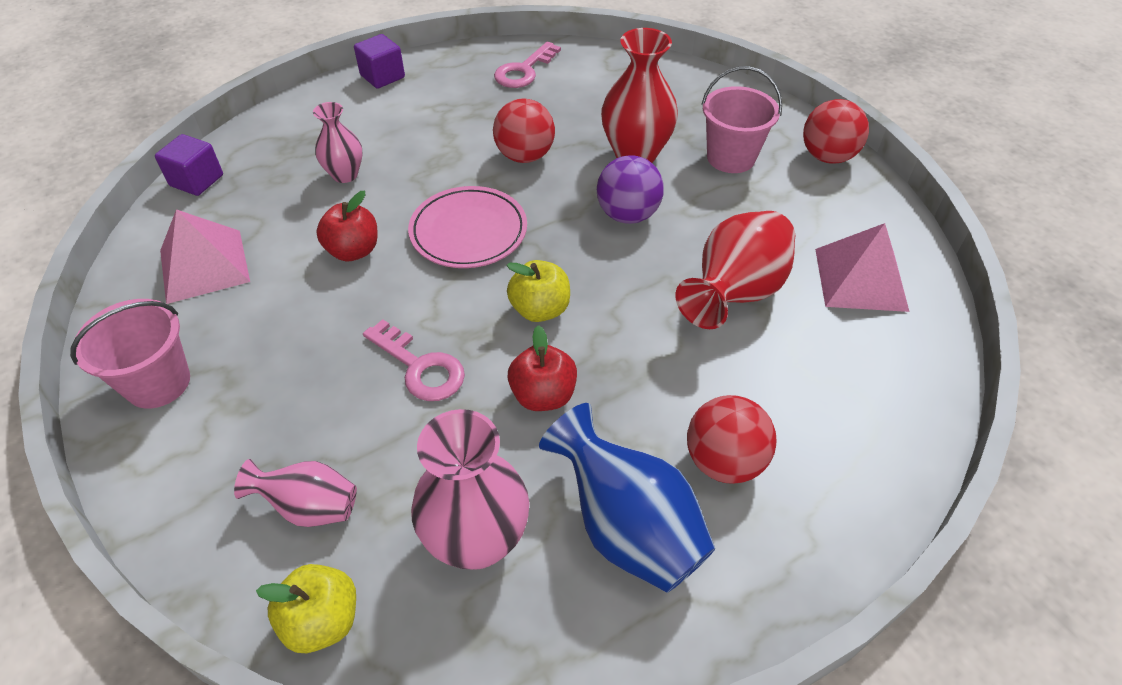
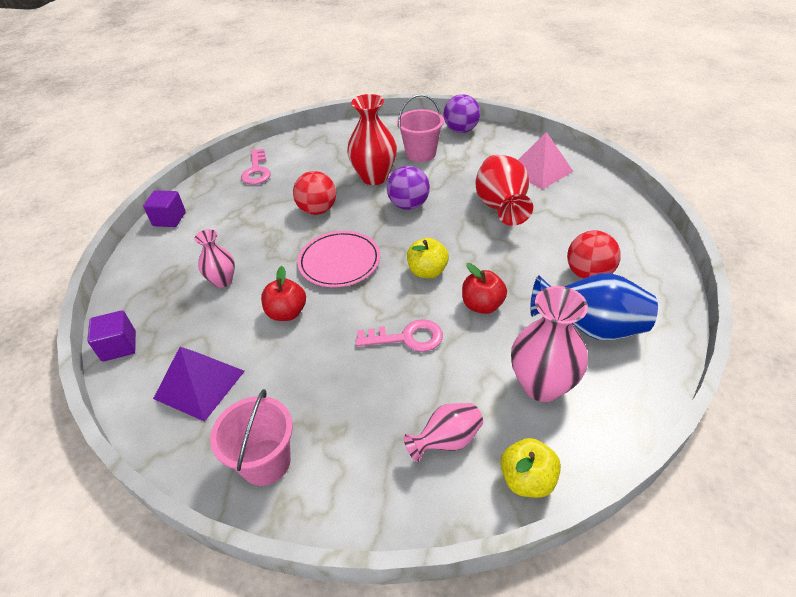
camera: 40 degrees left, 5 degrees down
(204, 265) = (199, 384): pink pyramid -> purple pyramid
(827, 156) = (461, 130): red ball -> purple ball

